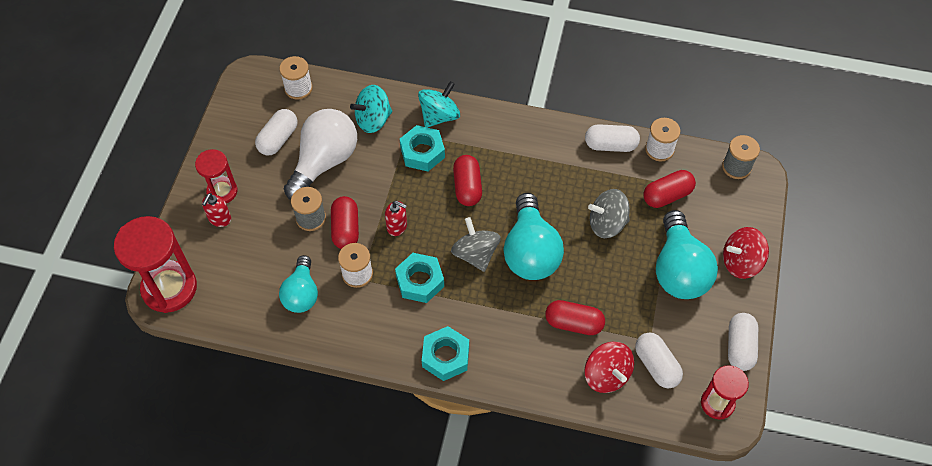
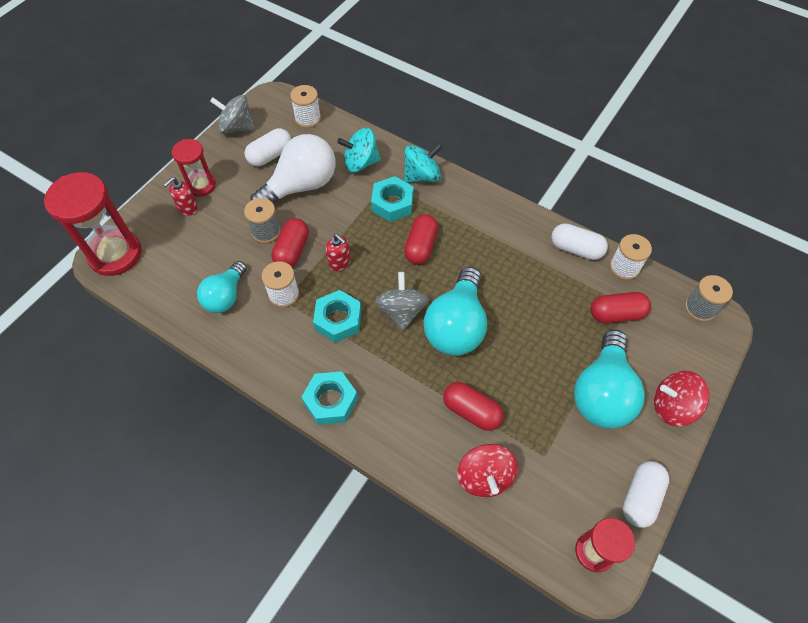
camera: 20 degrees right, 0 degrees up
(607, 223) = (544, 322): grey spinning top -> grey spinning top (237, 127)
(656, 365) = (541, 485): white capsule -> none

